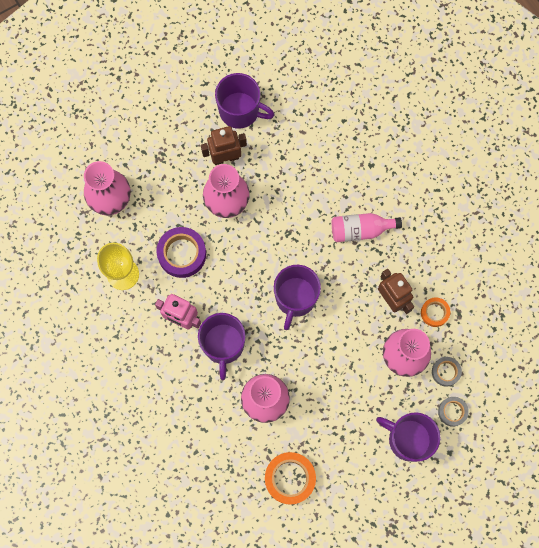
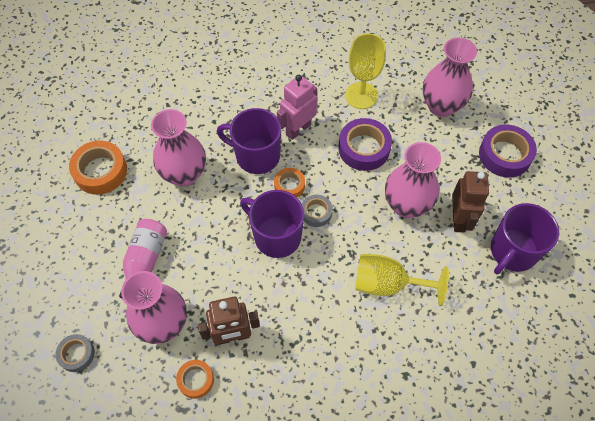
camera: 110 degrees right, 15 degrees down
(147, 134) = (505, 155): none -> purple tape
(243, 305) = (289, 185): none -> orange tape
(304, 197) = (387, 284): none -> yellow goblet
(360, 230) = (328, 332): pink bottle -> pink bottle (145, 261)
(408, 439) = (74, 295): purple mug -> none
(445, 372) = (123, 365): grey tape -> grey tape (316, 212)

